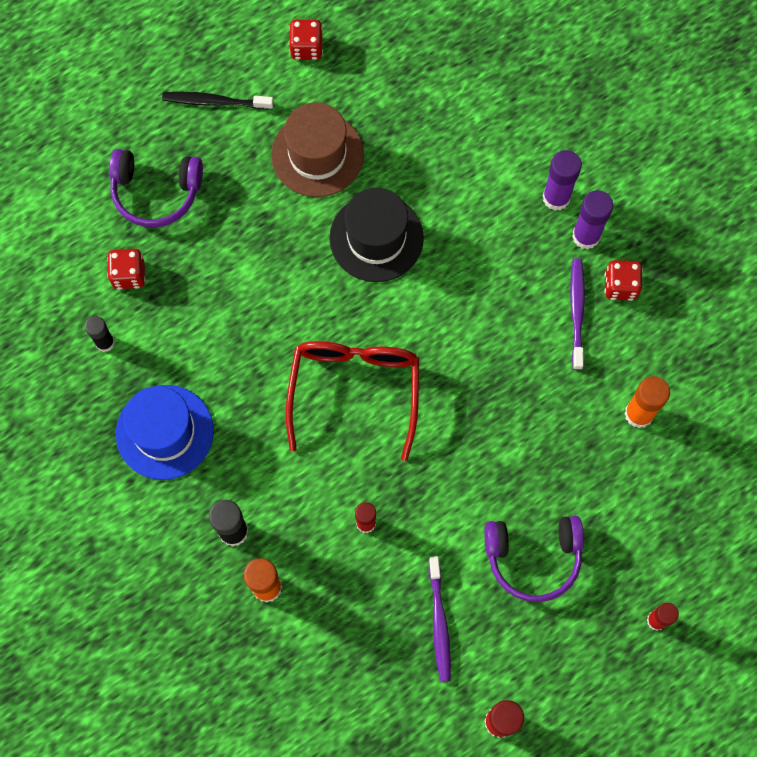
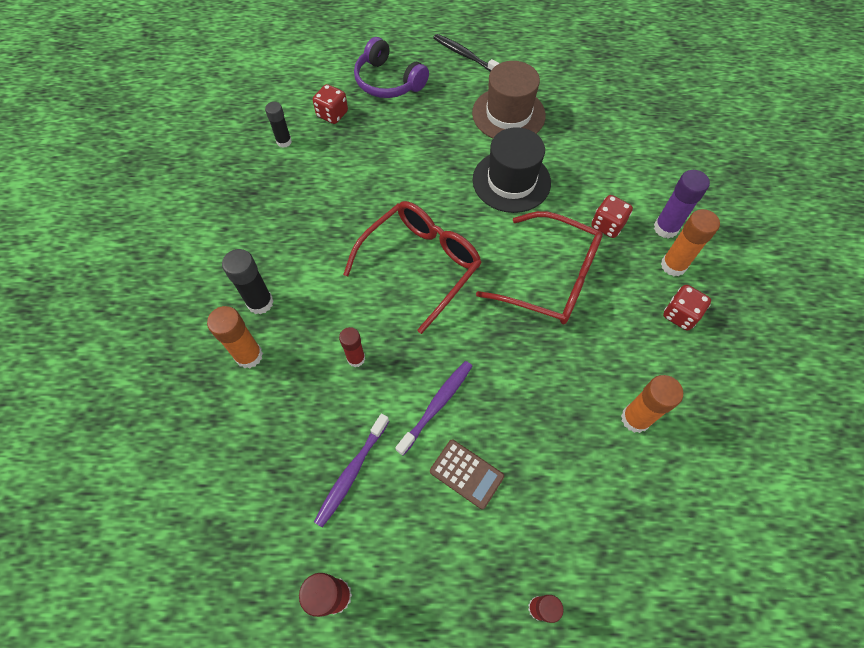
camera: 35 degrees right, 10 degrees down
(164, 432) = (272, 213): blue hat -> none
(306, 48) = (547, 57): red dice -> red dice (607, 225)
(485, 324) = (551, 278): none -> red glasses
(533, 557) = (466, 474): purple headphones -> brown calculator
(577, 312) = (631, 312): purple toothbrush -> purple toothbrush (437, 405)
(586, 236) = (673, 265): purple glue stick -> orange glue stick

